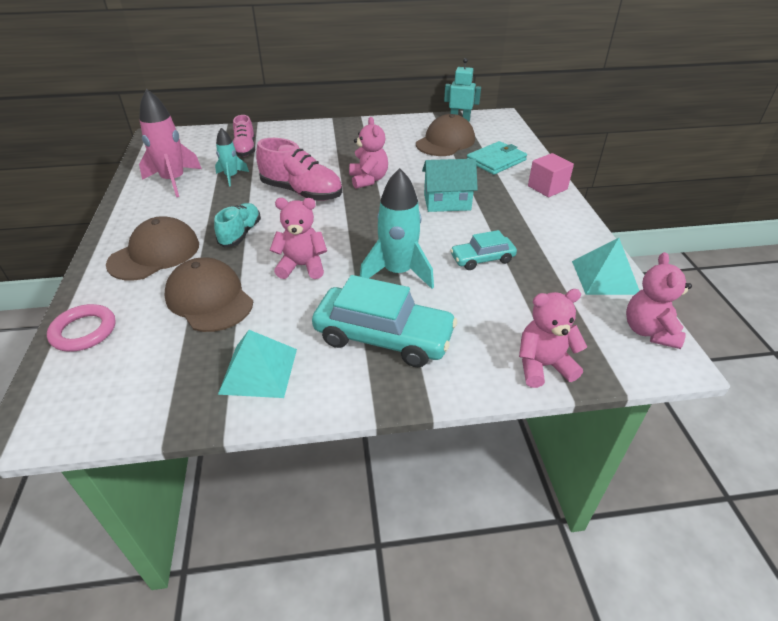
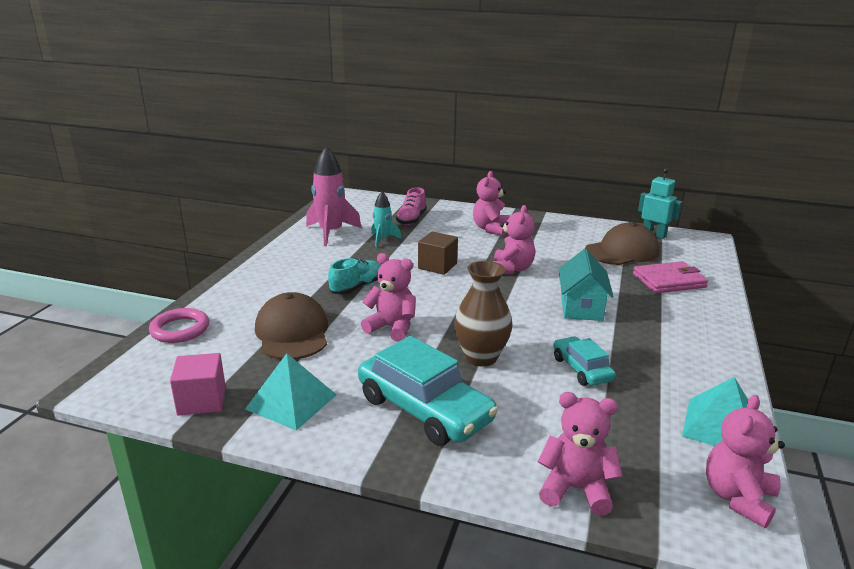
camera: 25 degrees right, 15 degrees down
(154, 254) = (274, 286): brown cap -> none
(301, 192) = (437, 266): pink shoe -> brown cube
(324, 144) = (490, 229): none -> pink teddy bear
(398, 272) = (481, 357): turquoise rocket -> brown vase
(447, 202) = (581, 307): turquoise house -> turquoise house turned 75 degrees clockwise
(482, 259) = (581, 369): turquoise car -> turquoise car turned 60 degrees clockwise
(496, 161) = (669, 281): turquoise wallet -> pink wallet
(547, 187) = (713, 320): pink cube -> pink cube (202, 401)

